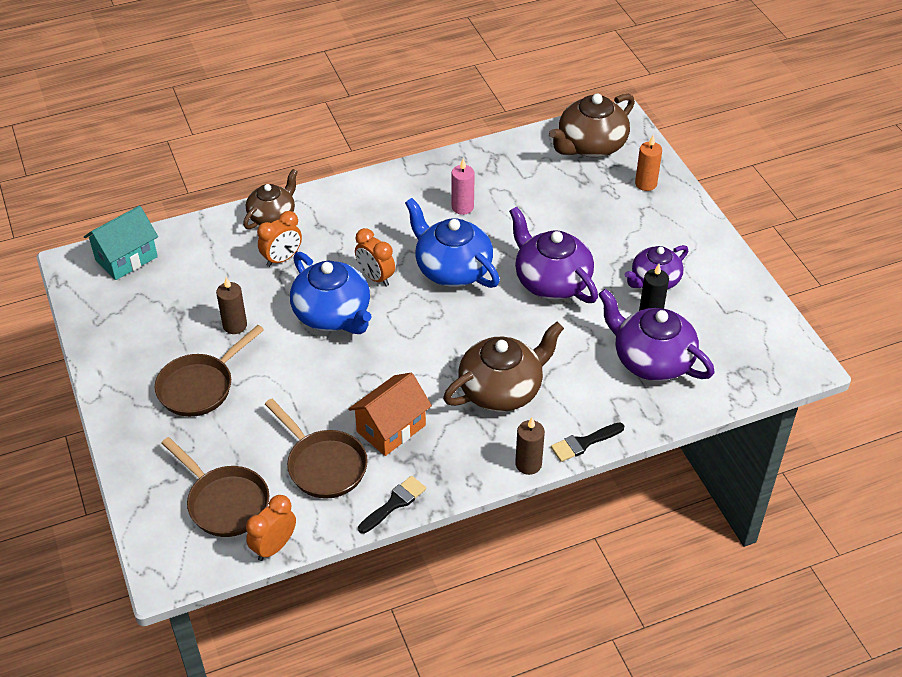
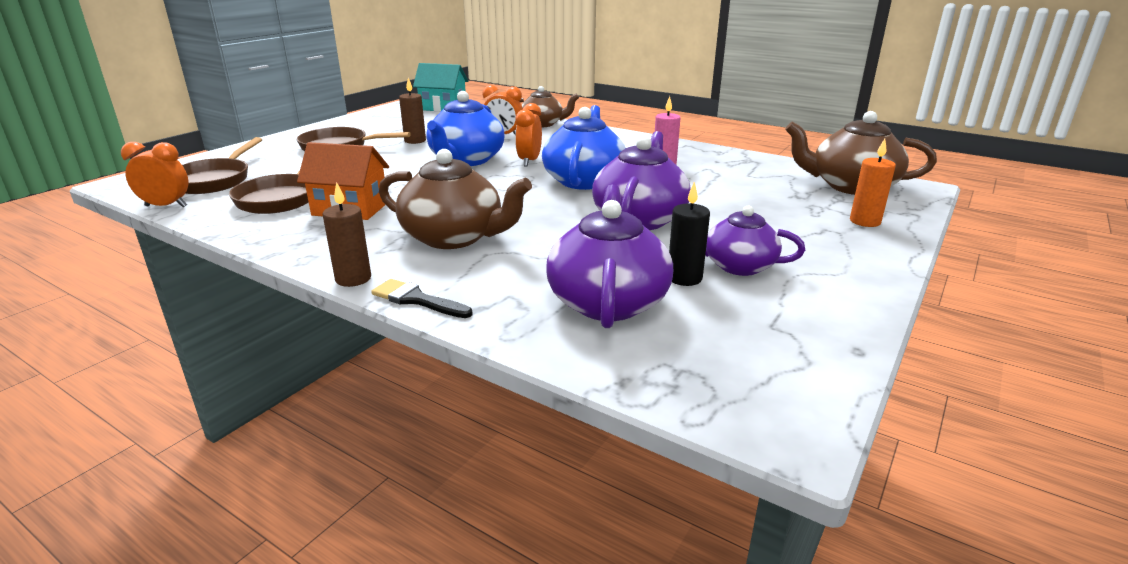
camera: 55 degrees right, 20 degrees down
(394, 503) = (248, 234): black brush -> none

